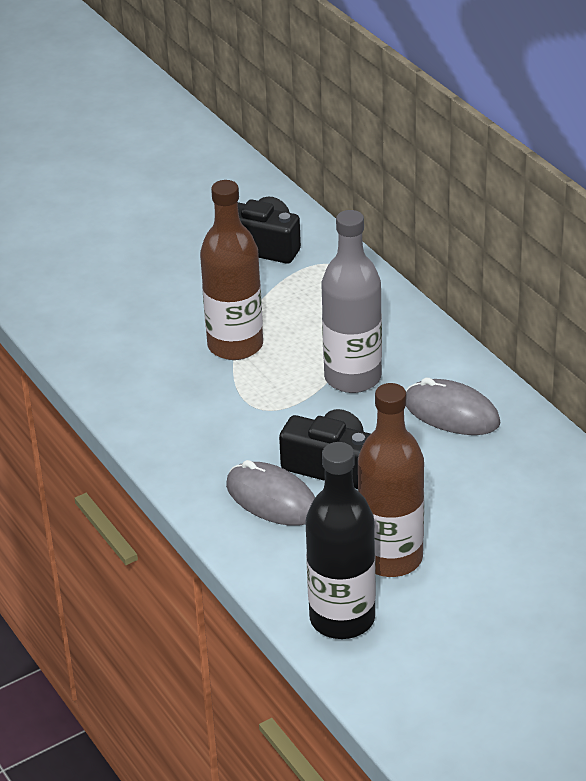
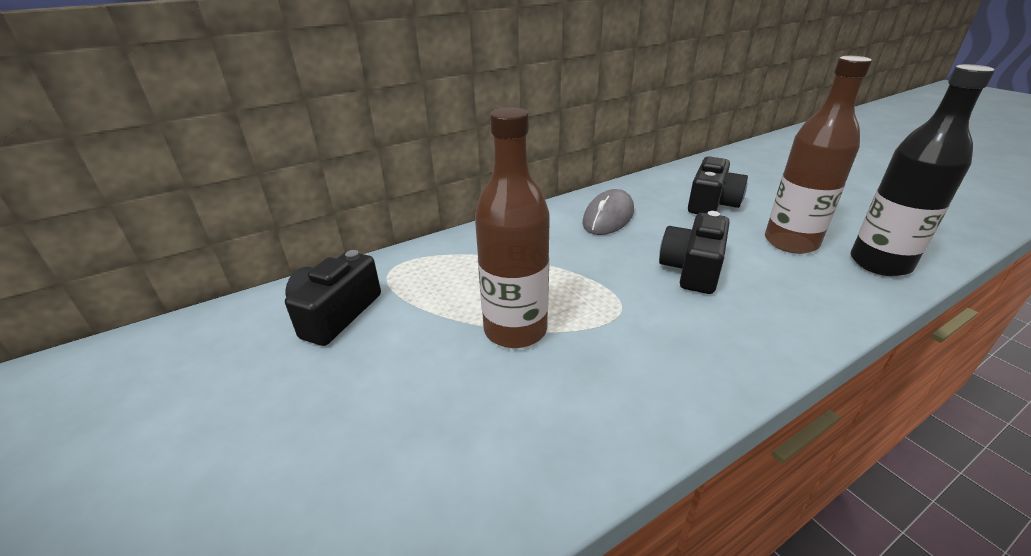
camera: 90 degrees left, 5 degrees down
(272, 499) = (755, 301): grey mouse -> none
(352, 377) = (568, 258): grey bottle -> none
(499, 511) = (711, 203): none -> black camera

